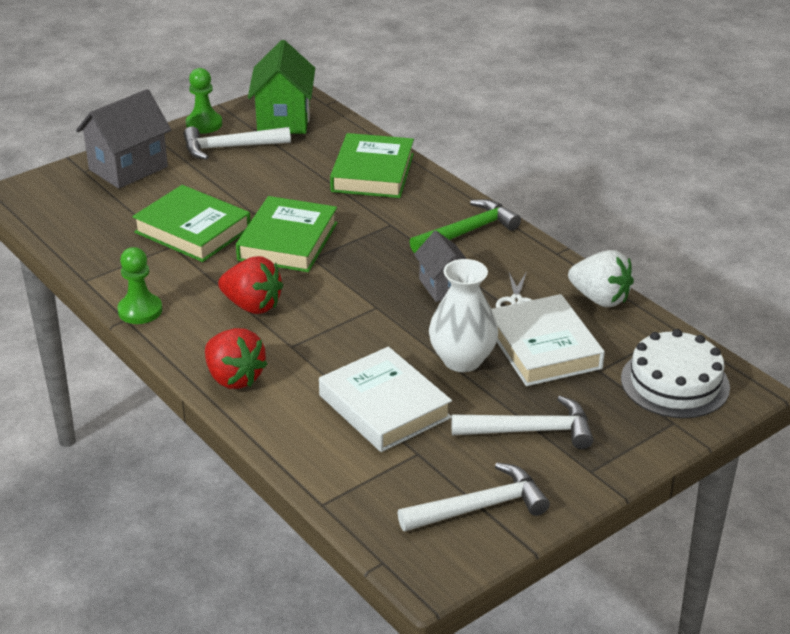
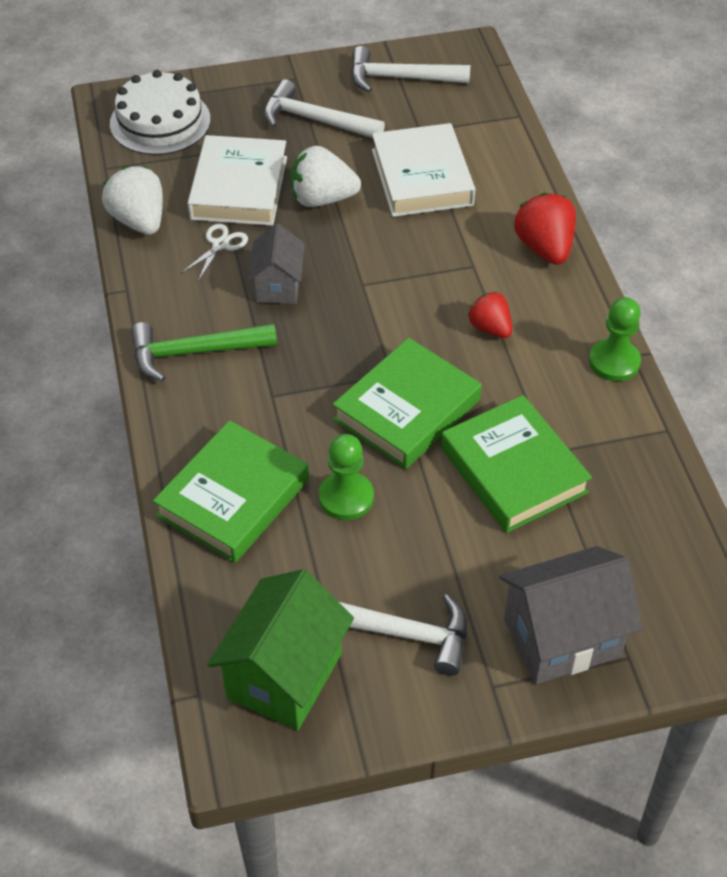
camera: 155 degrees left, 15 degrees up
(204, 124) = (411, 713): green pawn -> green pawn (346, 497)
(252, 306) = (490, 328): red strawberry -> red strawberry, size x0.65
(462, 360) = (322, 199): white vase -> white strawberry

